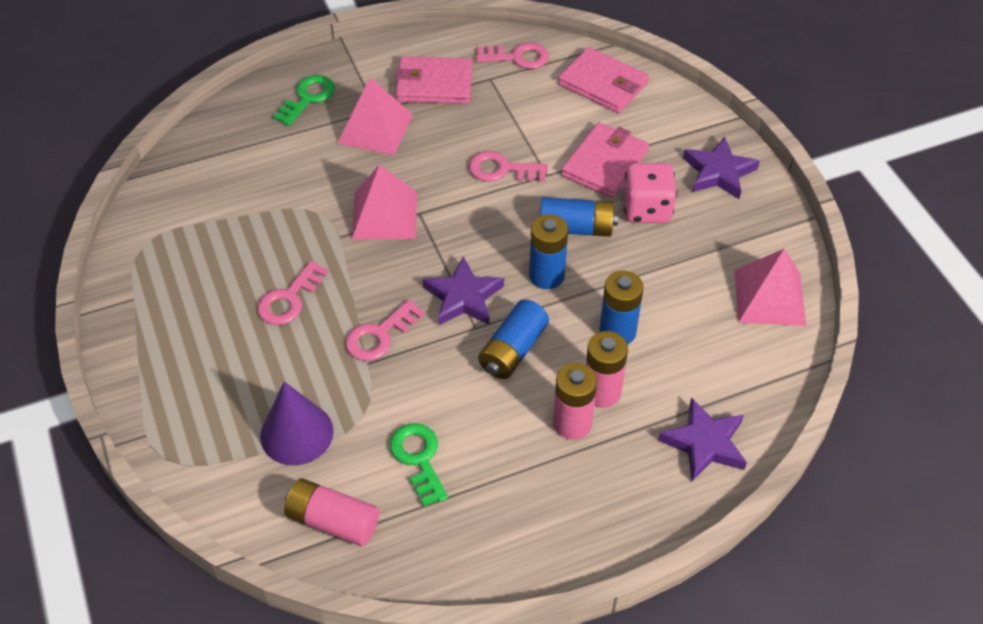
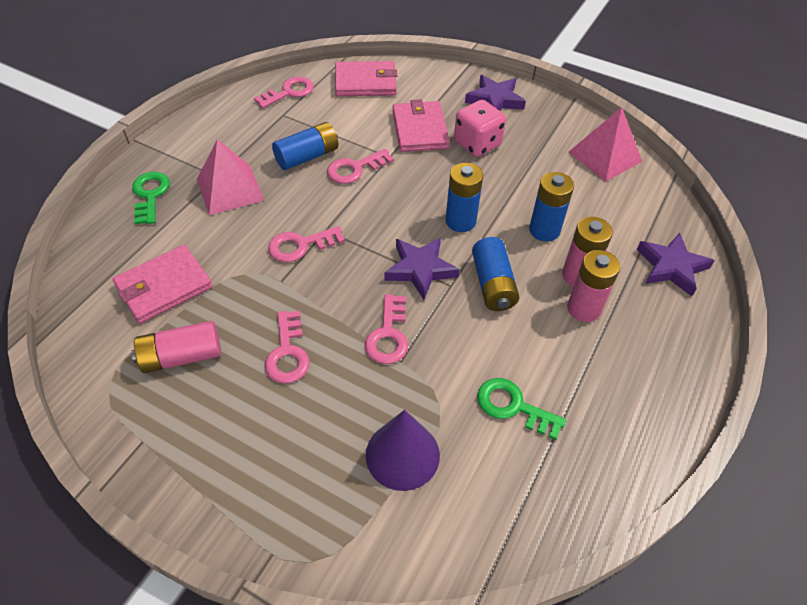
camera: 40 degrees left, 0 degrees up
(332, 521) = (503, 504): pink battery -> pink battery (182, 356)
(384, 215) = (300, 246): pink pyramid -> pink key
(434, 84) = (245, 137): pink wallet -> pink wallet (164, 287)
(576, 228) = (446, 179): blue battery -> blue battery (307, 156)

